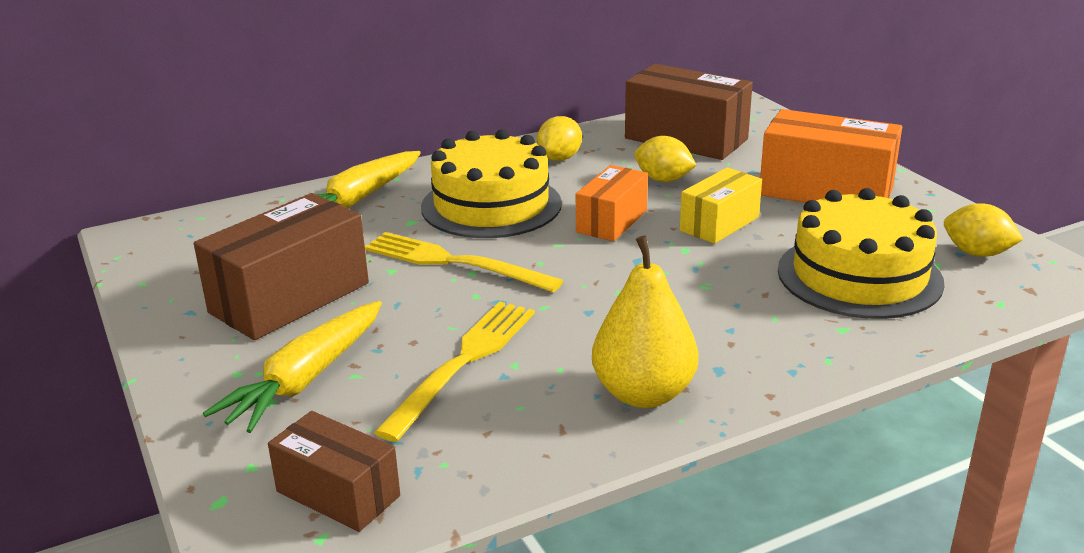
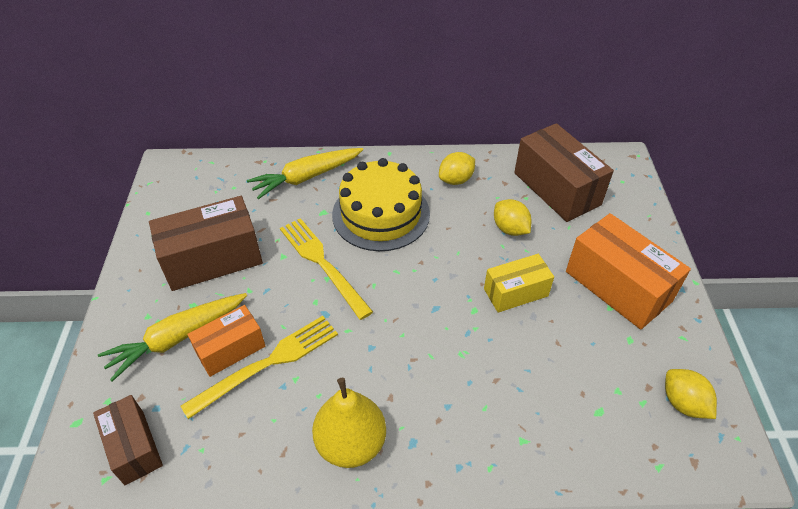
camera: 25 degrees right, 20 degrees up
(611, 221) = (445, 261): orange box -> orange box (230, 349)
(859, 276) = (575, 390): yellow cake -> none

